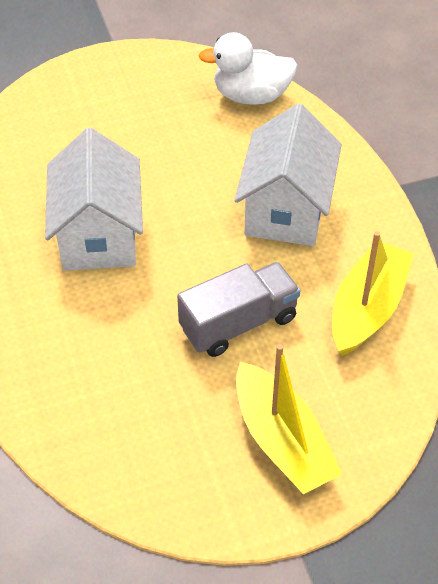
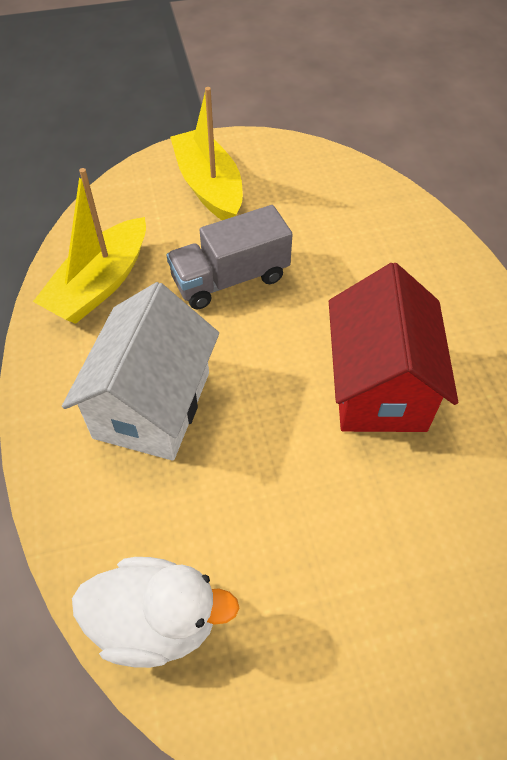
camera: 175 degrees left, 5 degrees up
(98, 235) = (379, 386): white house -> red house

